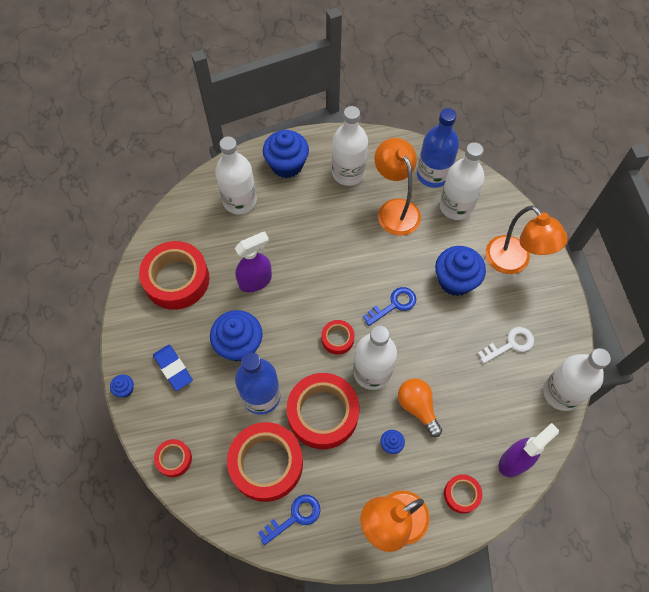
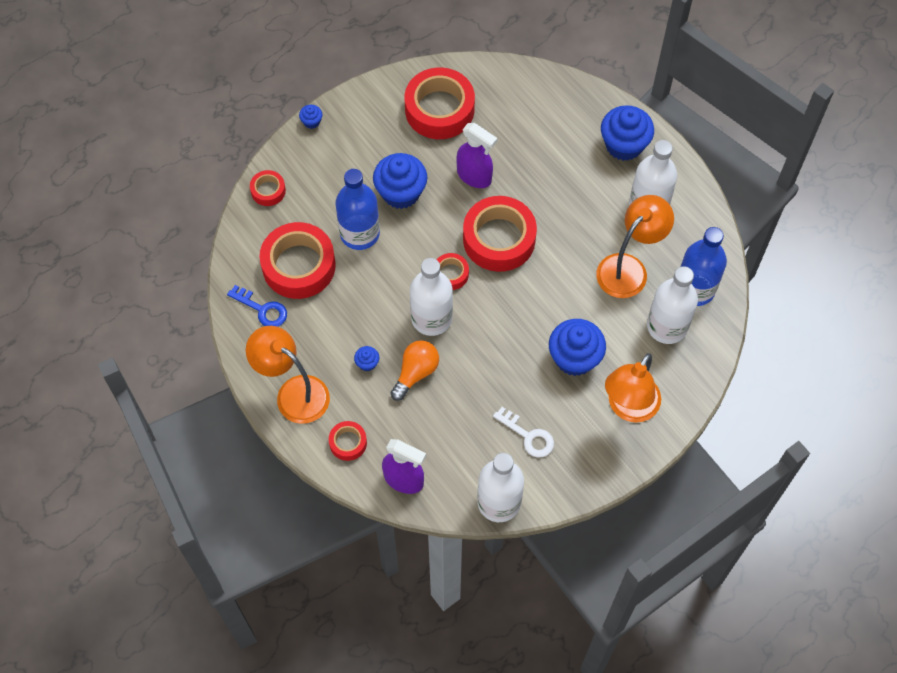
camera: 65 degrees right, 0 degrees up
(173, 368) = (350, 150): blue eraser -> none
(240, 201) = (555, 122): white bottle -> none
(323, 413) = (368, 292): red tape -> red tape (499, 239)
(394, 304) = (515, 310): blue key -> none

